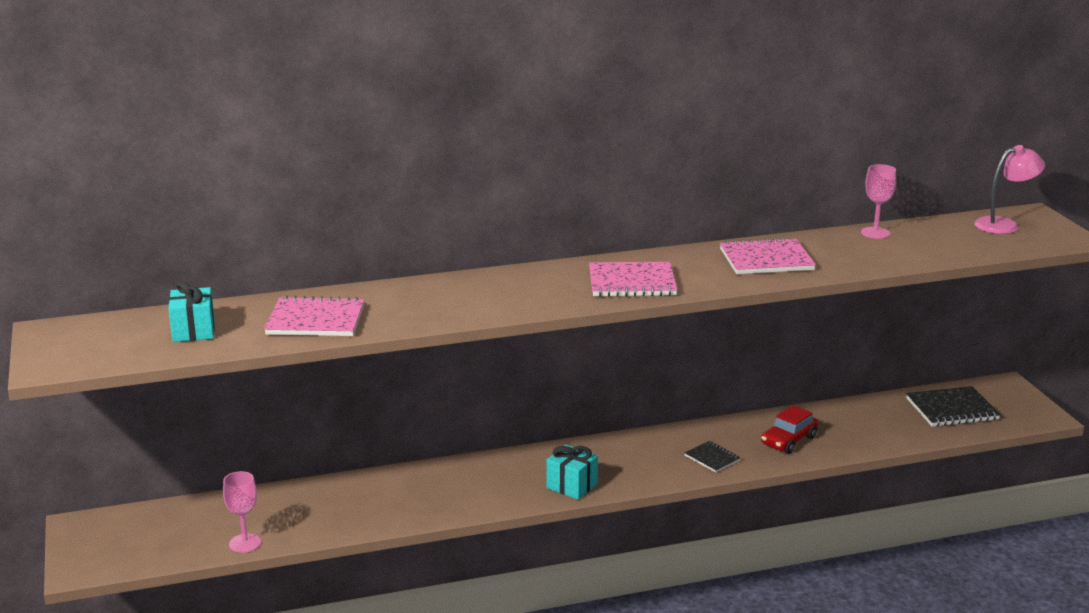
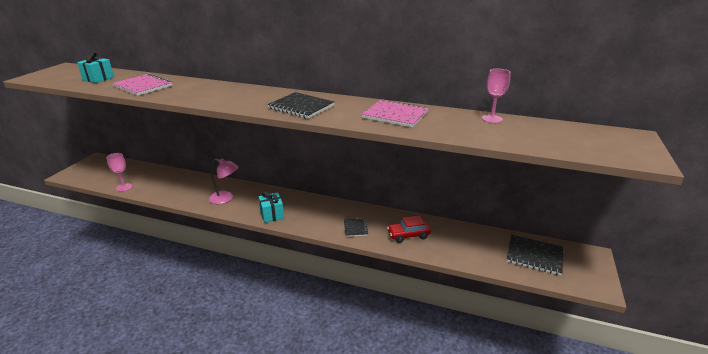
camera: 35 degrees right, 5 degrees up
(632, 282) = (301, 107): pink notebook -> black notebook
(1004, 225) = (599, 137): pink lamp -> pink lamp (226, 198)

